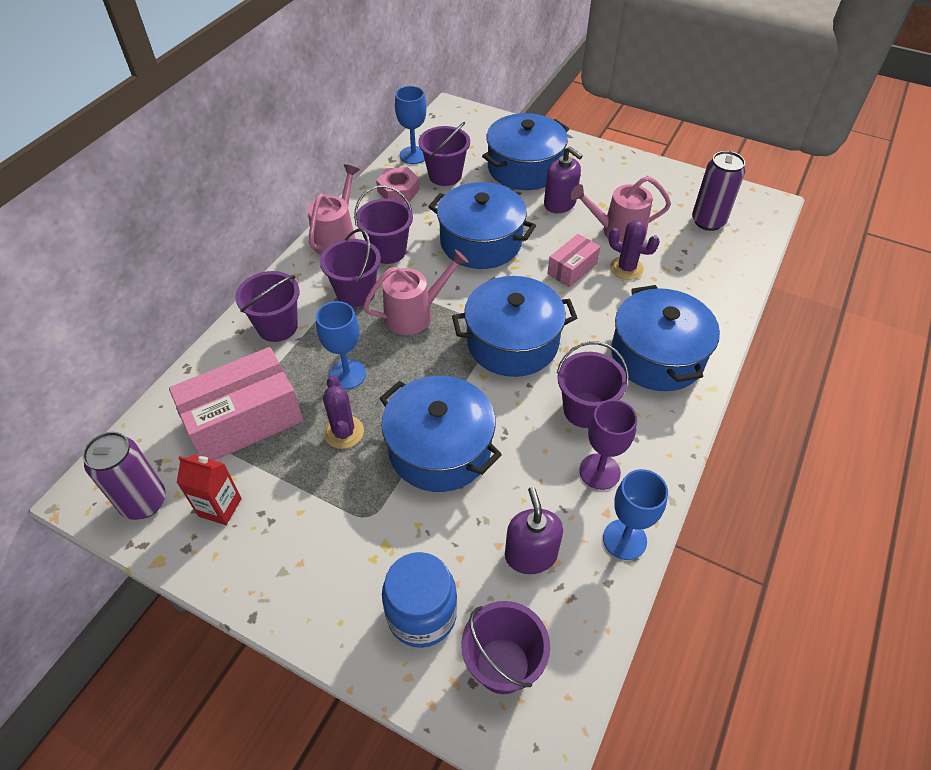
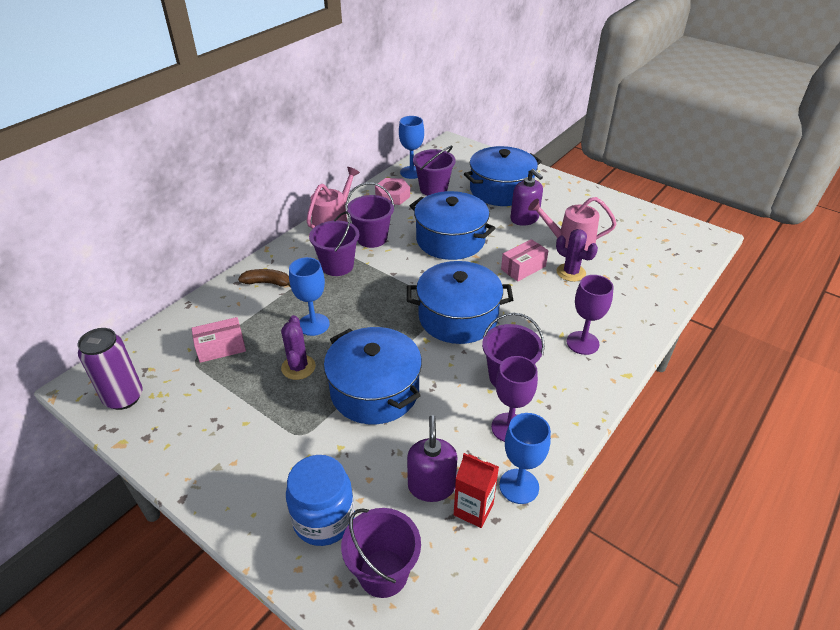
camera: 10 degrees right, 10 degrees down
(220, 507) = (182, 410): red carton -> red carton (473, 509)
(244, 420) = (221, 347): pink box -> pink box, size x0.53
(277, 326) = (268, 283): purple bucket -> brown banana
(414, 314) = (381, 287): pink watering can -> none
(657, 356) = (582, 343): blue pot -> purple goblet
(708, 221) = (651, 245): purple can -> none

